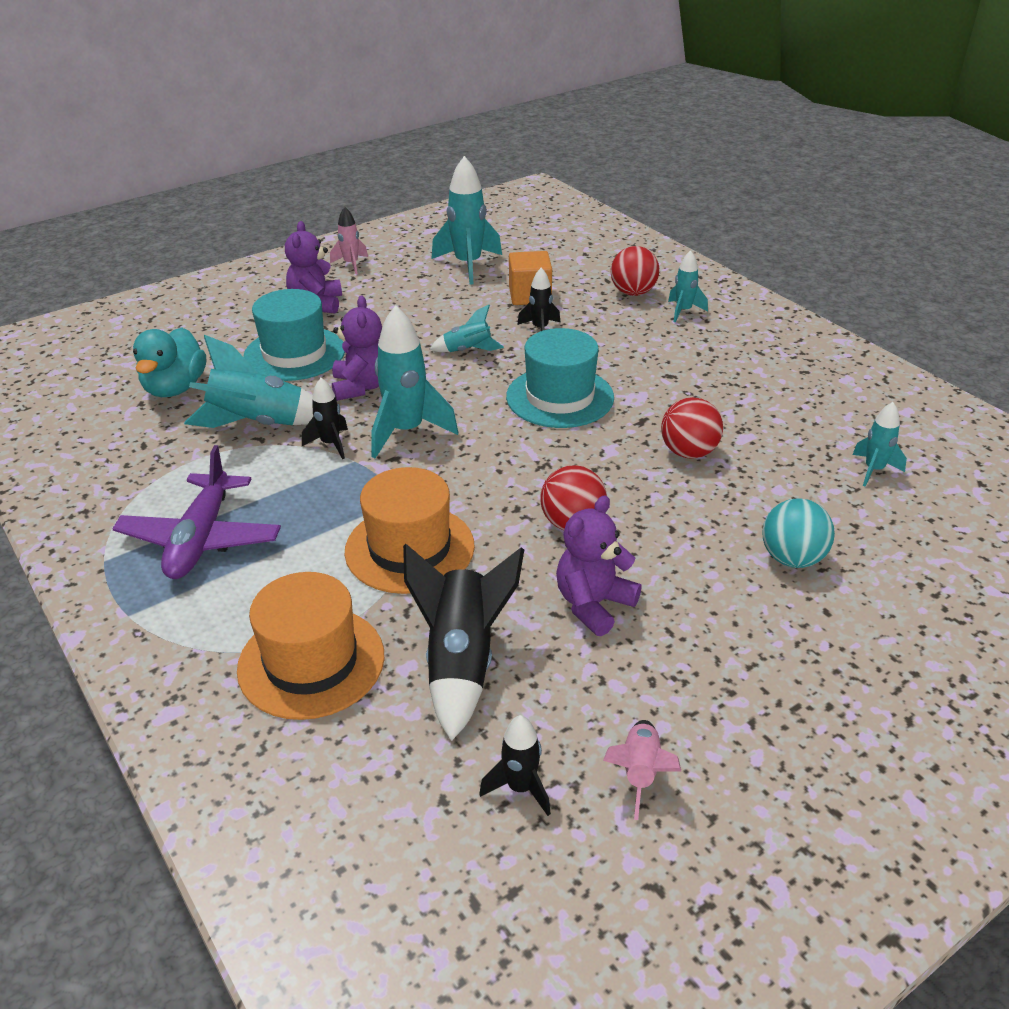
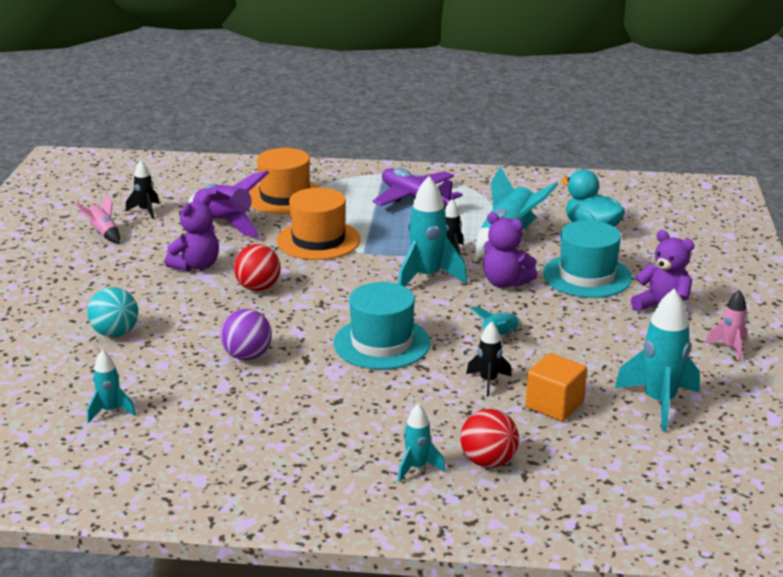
camera: 130 degrees right, 10 degrees down
(462, 662) = (224, 224): black rocket -> purple rocket
(593, 604) = (196, 266): purple teddy bear -> purple teddy bear turned 45 degrees clockwise
(688, 452) = (247, 356): red ball -> purple ball

